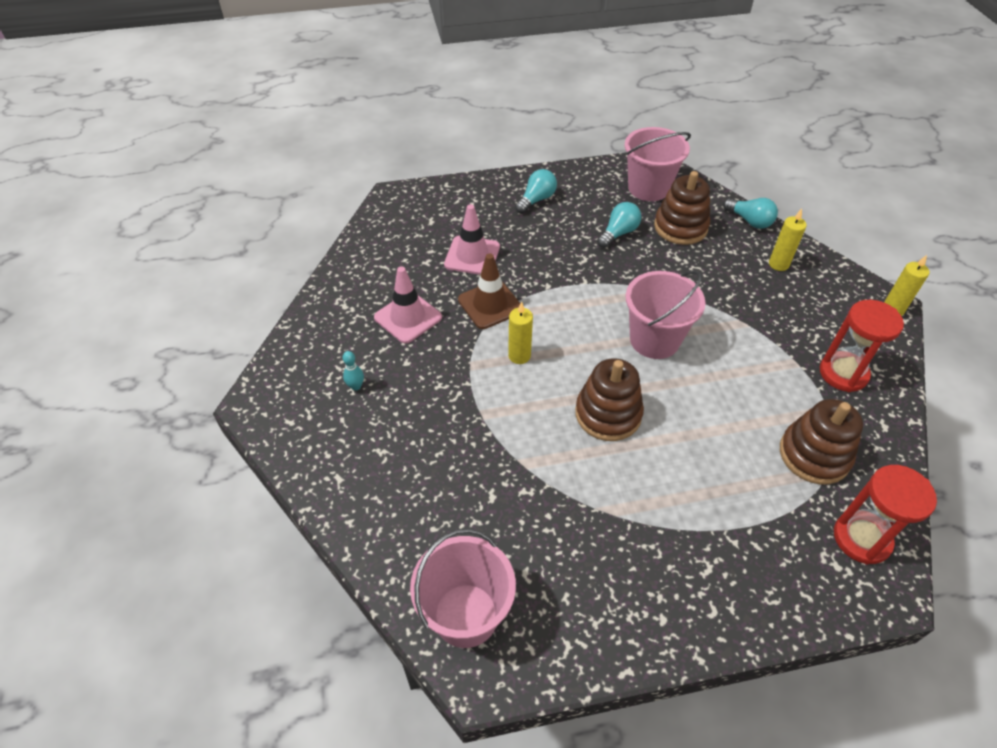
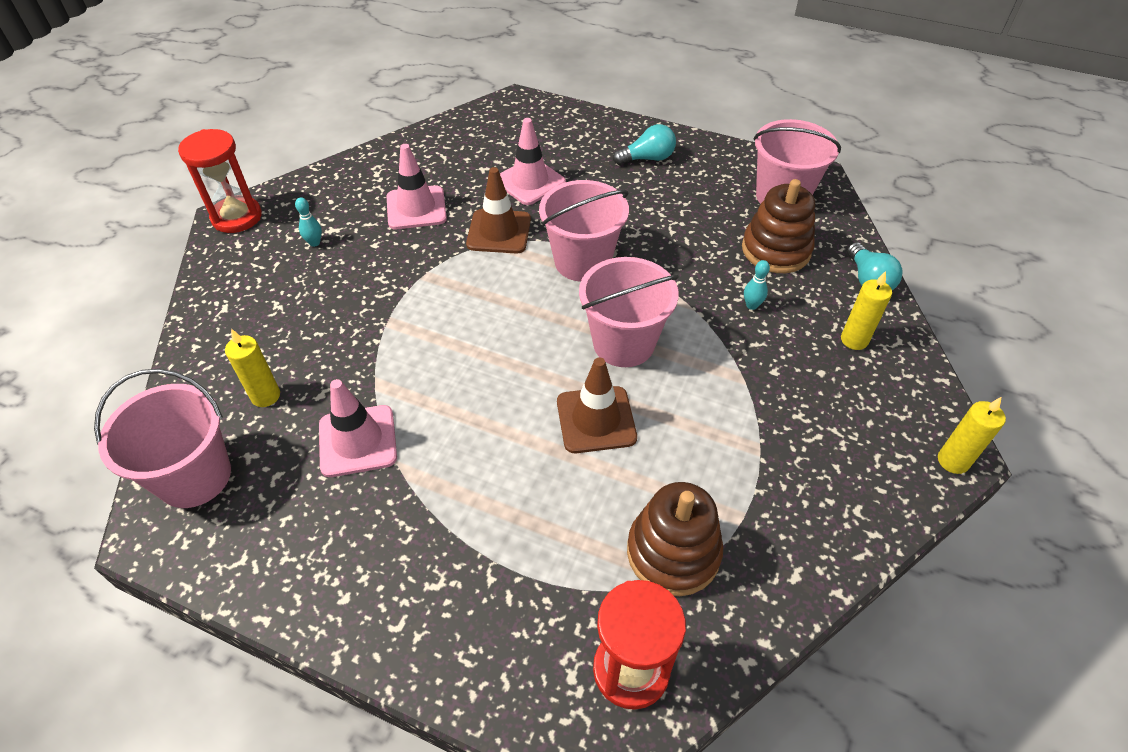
camera: 35 degrees right, 0 degrees up
(519, 356) = (476, 289): yellow candle -> yellow candle (265, 396)
(555, 511) = (358, 441): none -> pink traffic cone
(570, 297) = (582, 261): none -> pink bucket
(608, 414) = (500, 385): brown stacking toy -> none
(618, 233) = (699, 225): turquoise light bulb -> none
(690, 400) = (596, 420): none -> brown traffic cone
(703, 272) = (751, 305): none -> turquoise bowling pin
(843, 373) = (806, 492): red hourglass -> red hourglass (237, 217)

